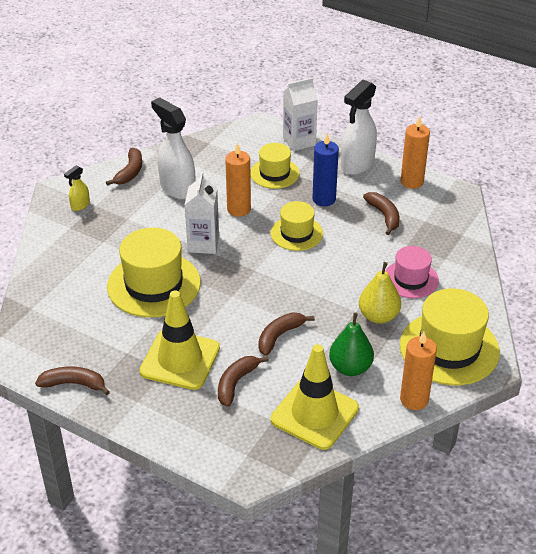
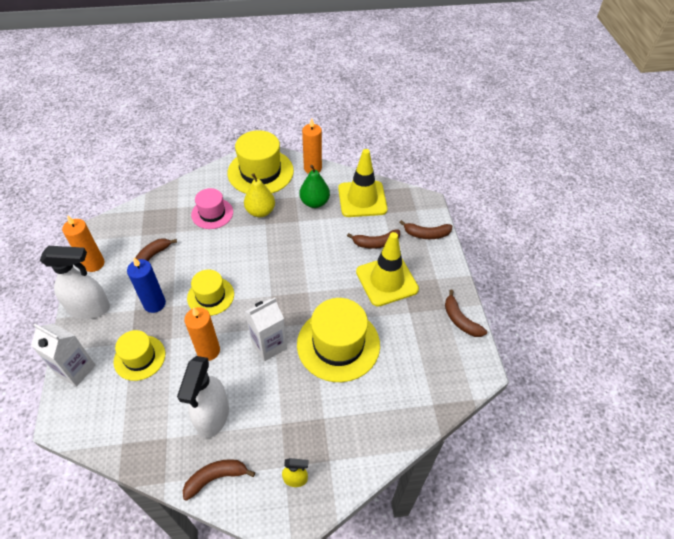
camera: 130 degrees left, 10 degrees up
(279, 336) = (320, 246): brown banana -> brown banana (426, 234)

